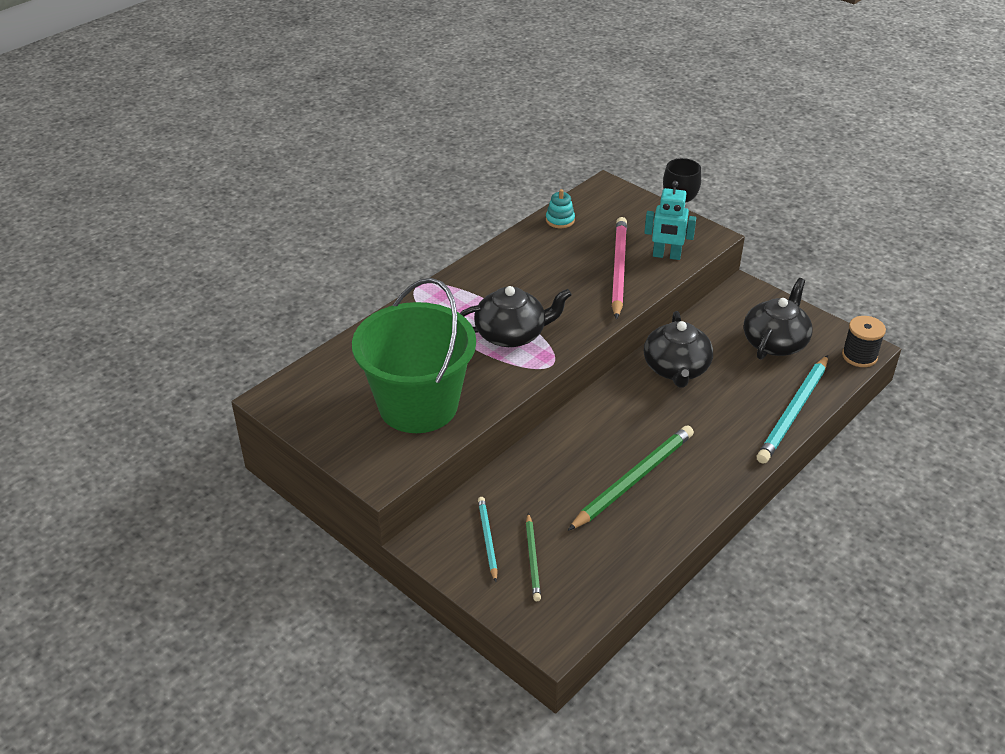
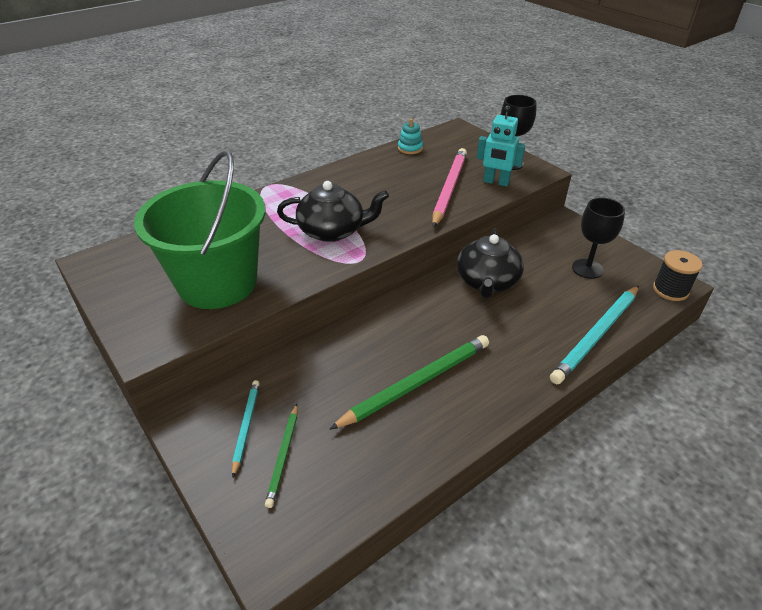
camera: 10 degrees right, 0 degrees up
(775, 342) = (587, 269): black teapot -> black goblet

